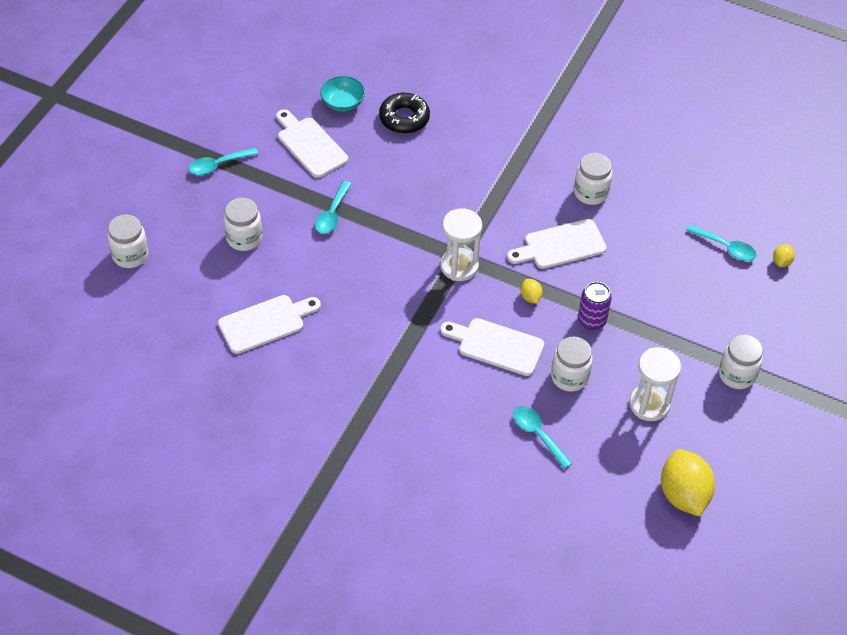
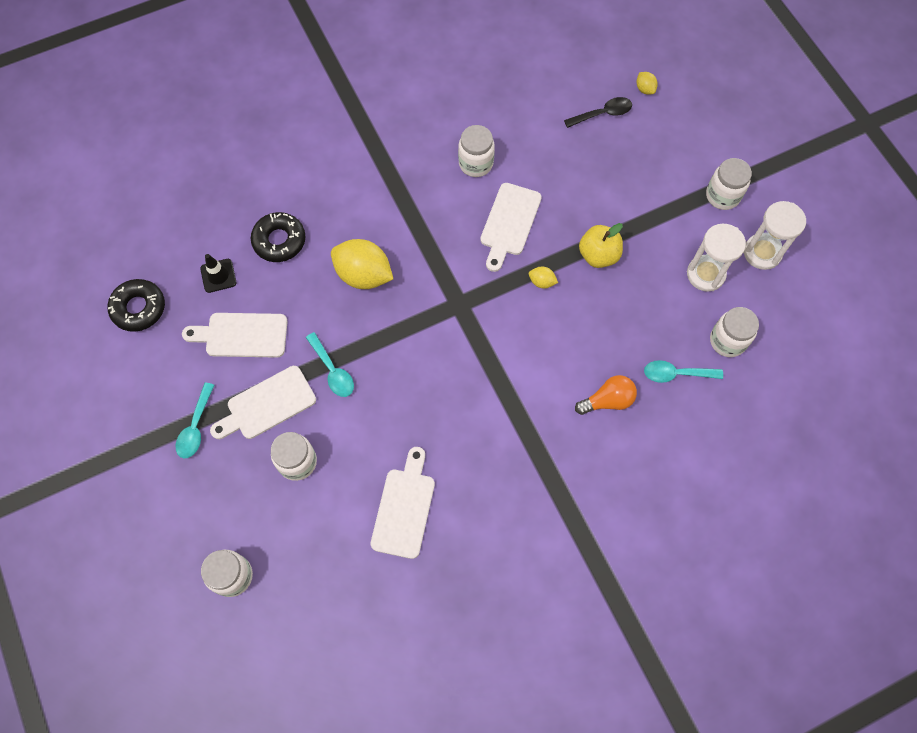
camera: 50 degrees left, 15 degrees up
(276, 76) = (139, 308): none -> black donut
(343, 102) = (218, 275): turquoise bowl -> black traffic cone
(459, 266) = (469, 311): white hourglass -> white hourglass (762, 253)
(470, 401) = (607, 400): none -> orange light bulb
(496, 346) = (569, 342): white cutting board -> white cutting board (267, 405)
(569, 377) = (639, 311): white jar -> white jar (727, 341)
(591, 320) = (598, 255): purple can -> yellow apple
(683, 495) = (802, 312): yellow lemon -> yellow lemon (363, 275)
(726, 247) = (603, 114): turquoise spoon -> black spoon

